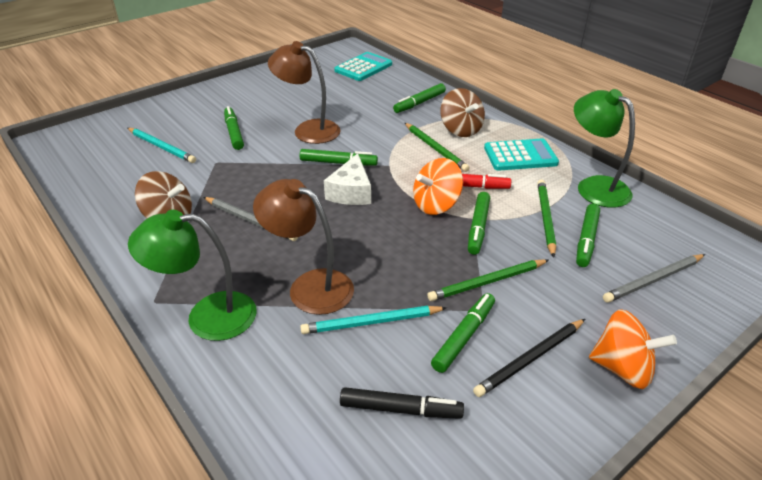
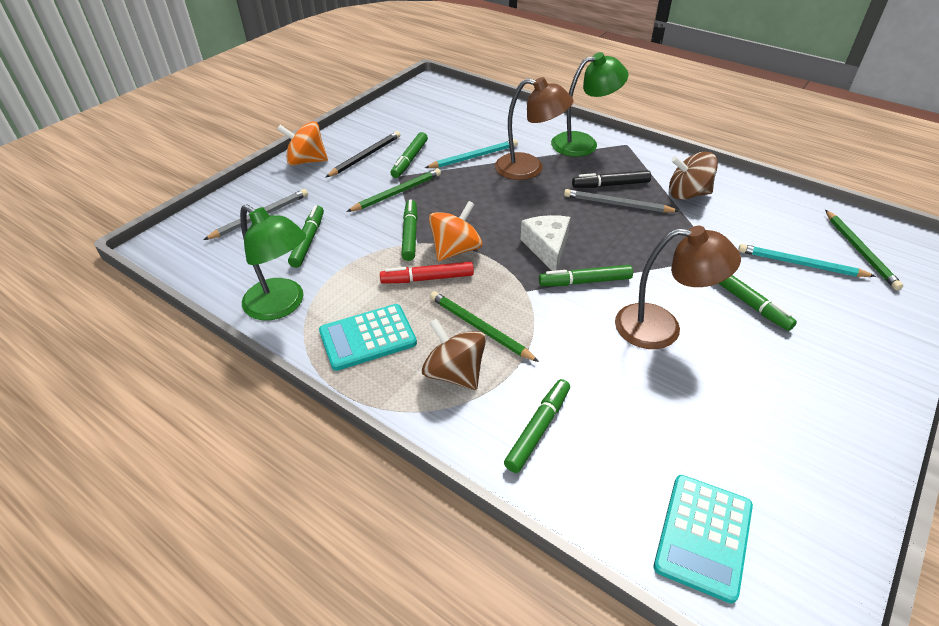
camera: 165 degrees right, 5 degrees up
(400, 409) = (439, 126): black marker -> black marker (610, 185)
(545, 218) = (344, 255): green pencil -> green pencil (860, 251)

